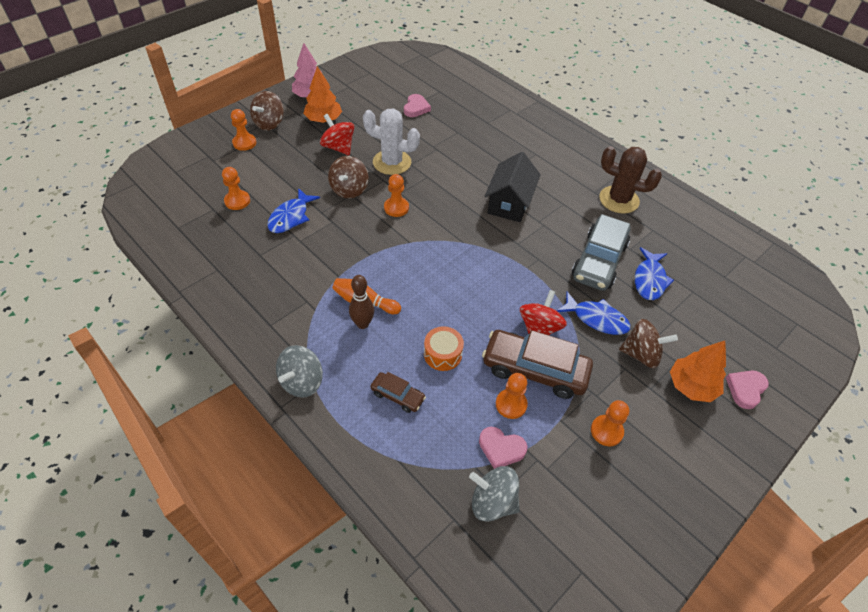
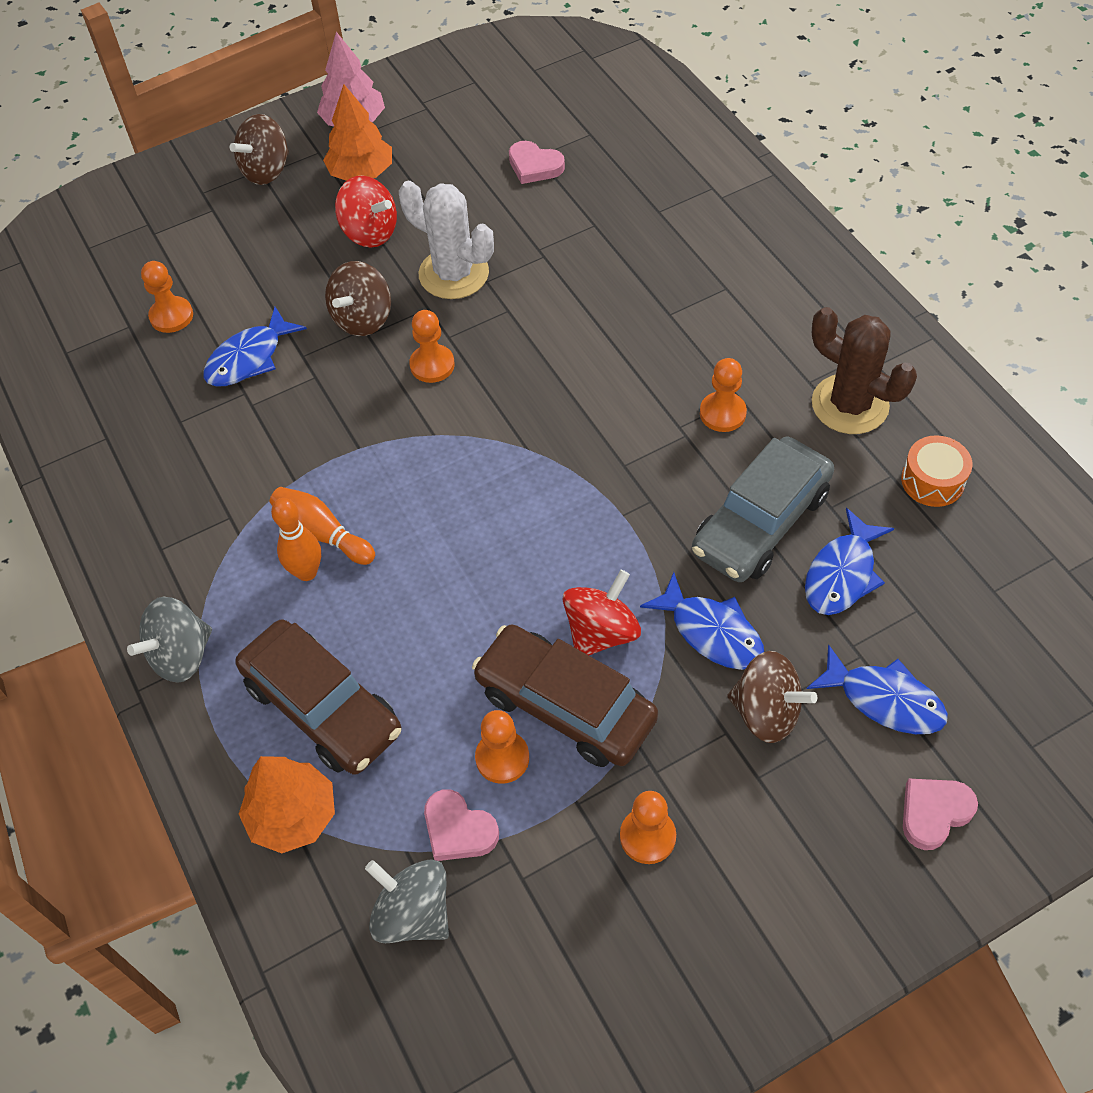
camera: 20 degrees right, 5 degrees up
(244, 143) = (214, 205): orange pawn -> orange pawn (722, 413)
(338, 147) = (370, 232): red spinning top -> red spinning top turned 150 degrees clockwise
(362, 324) = (306, 572): brown bowling pin -> orange bowling pin
(397, 396) = (322, 707): brown car -> brown car, size x2.00
(416, 108) = (534, 166): pink heart -> pink heart turned 90 degrees clockwise
(443, 354) = (420, 649): orange drum -> orange drum (932, 481)
(509, 203) = (638, 383): black house -> none
(691, 386) = (834, 787): orange tree -> orange tree (292, 816)
(697, 337) = (884, 700): none -> blue fish

